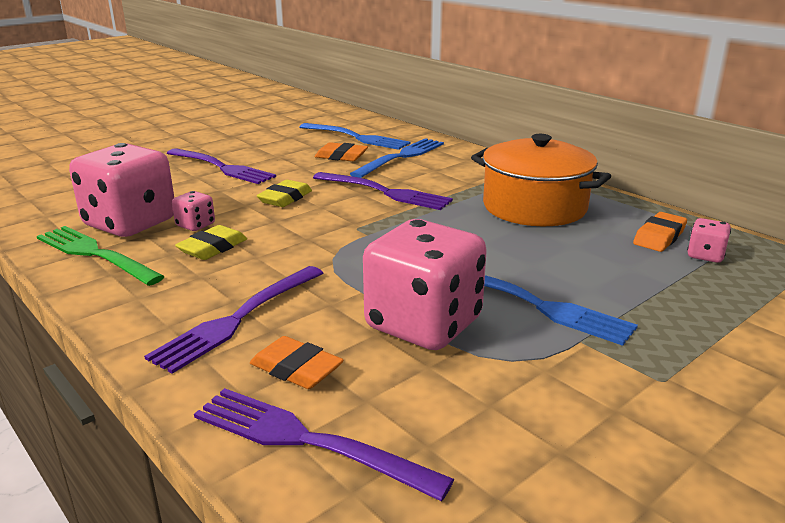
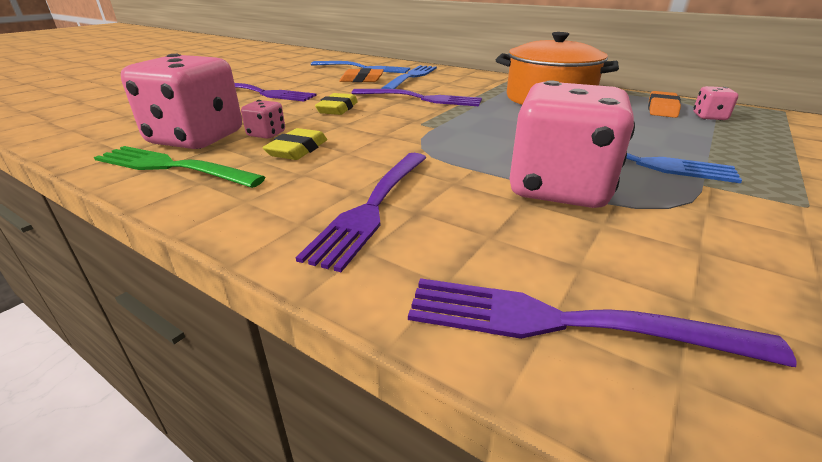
camera: 15 degrees left, 5 degrees up
(296, 369) = (478, 246): orange eraser -> none

